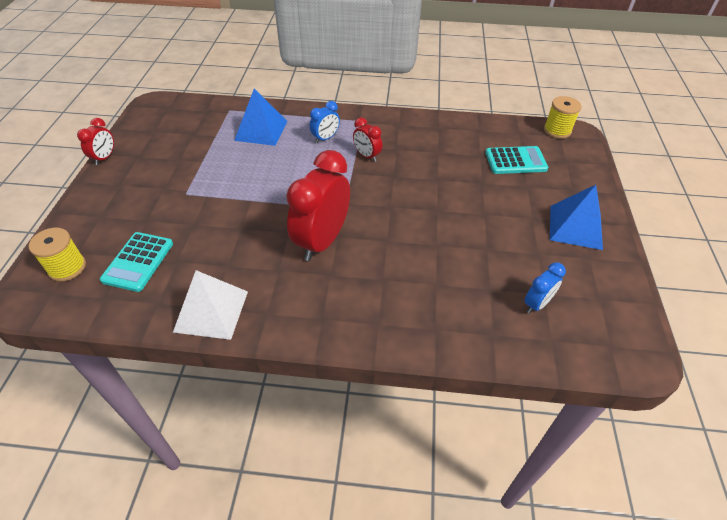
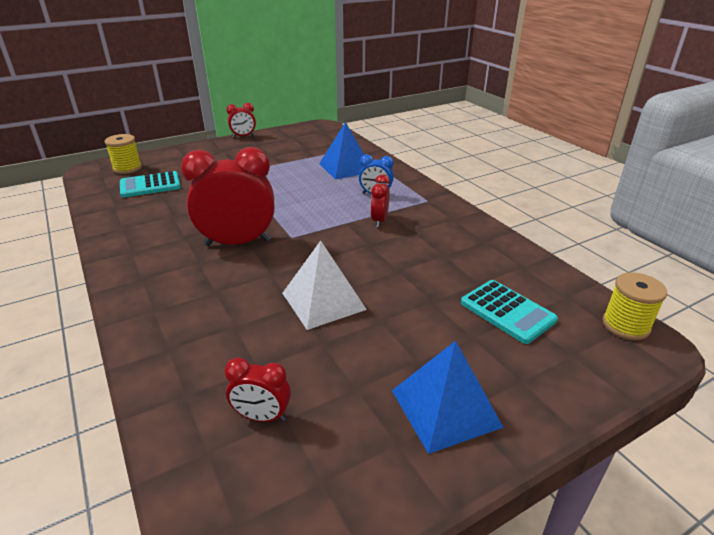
camera: 55 degrees right, 15 degrees down
(211, 311) = (118, 229): white pyramid -> white pyramid (323, 301)
(536, 304) = (262, 416): blue clock -> red clock

